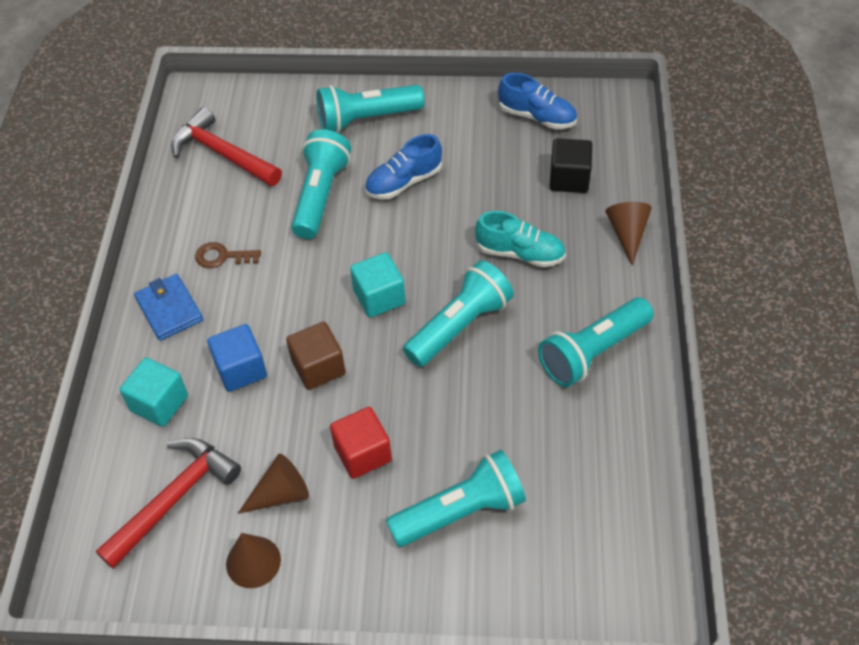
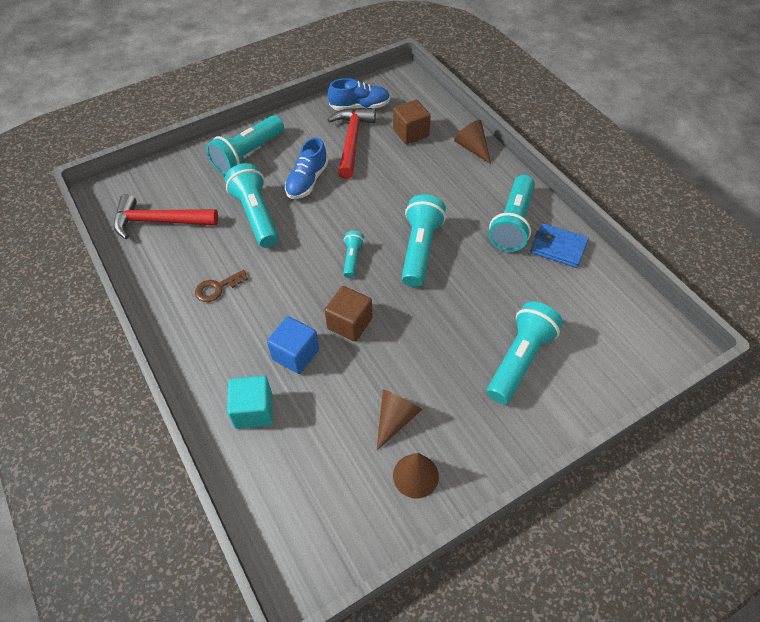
camera: 35 degrees left, 0 degrees up
(169, 309) = (206, 343): blue wallet -> blue wallet (558, 247)
(174, 498) = (321, 469): red hammer -> red hammer (352, 141)
(362, 453) = (427, 361): red cube -> none
(379, 297) = (352, 258): turquoise cube -> turquoise flashlight
(520, 253) = (419, 188): turquoise shoe -> none
(569, 179) = (411, 133): black cube -> brown cube

